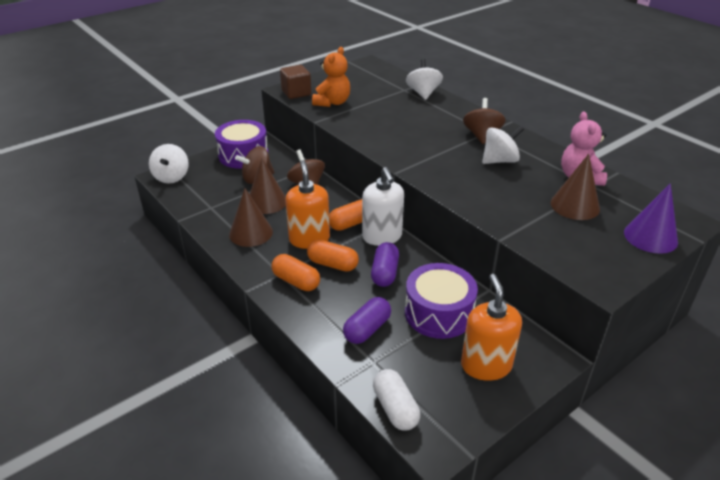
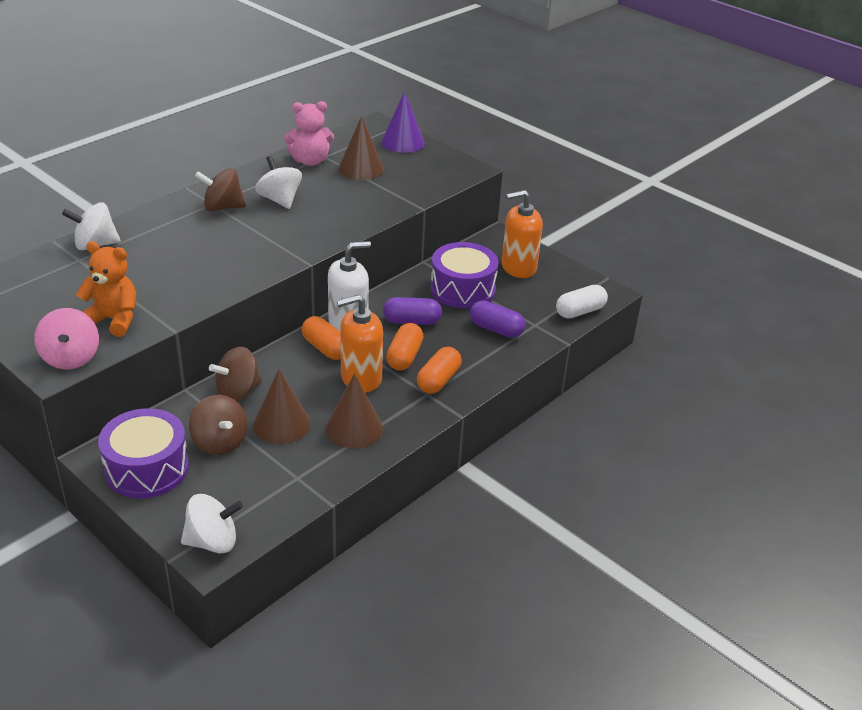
camera: 100 degrees left, 0 degrees up
(296, 93) = (71, 358): brown cube -> pink spinning top

